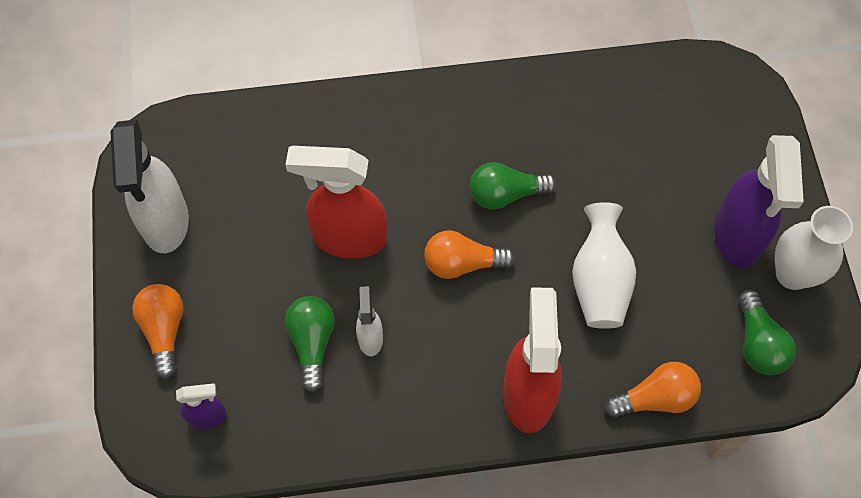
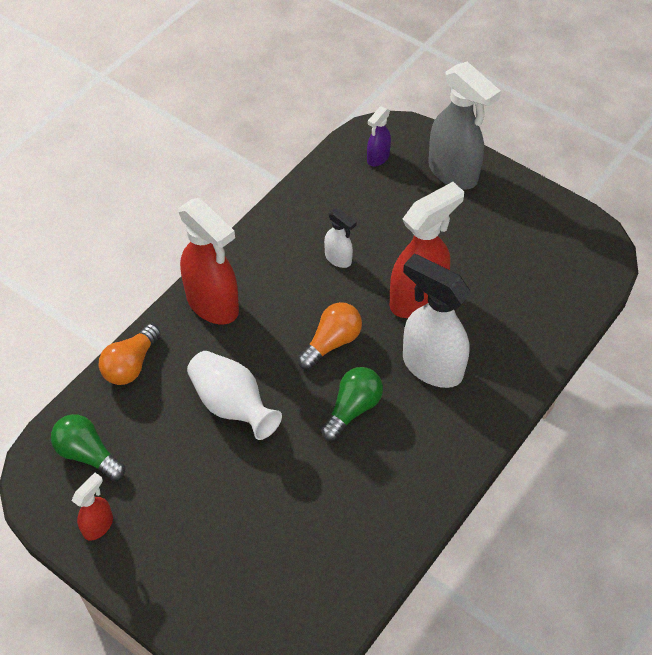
camera: 135 degrees right, 10 degrees down
(164, 331) = (453, 173): orange light bulb -> grey spray bottle
(165, 223) = (530, 219): white spray bottle -> white spray bottle (431, 366)
(312, 343) = (367, 230): green light bulb -> none
(737, 236) = (162, 519): purple spray bottle -> none
(792, 274) = (98, 525): white vase -> red spray bottle

